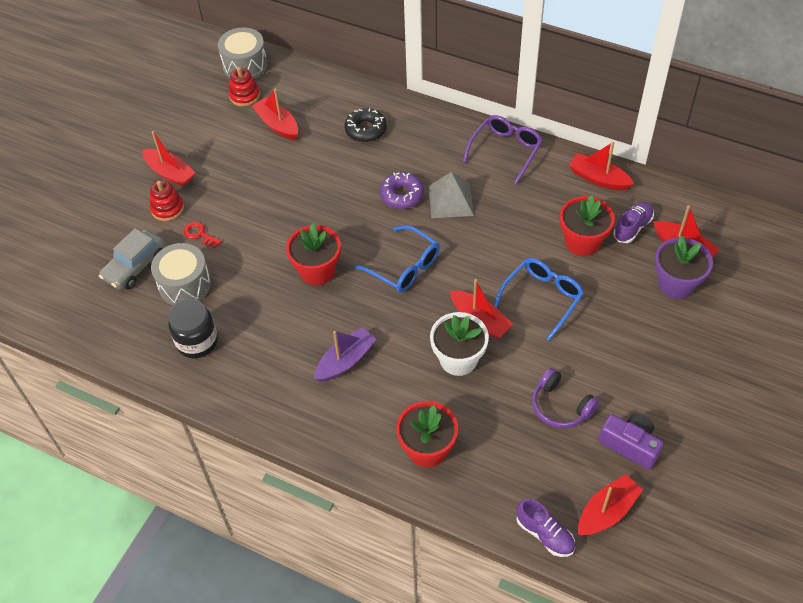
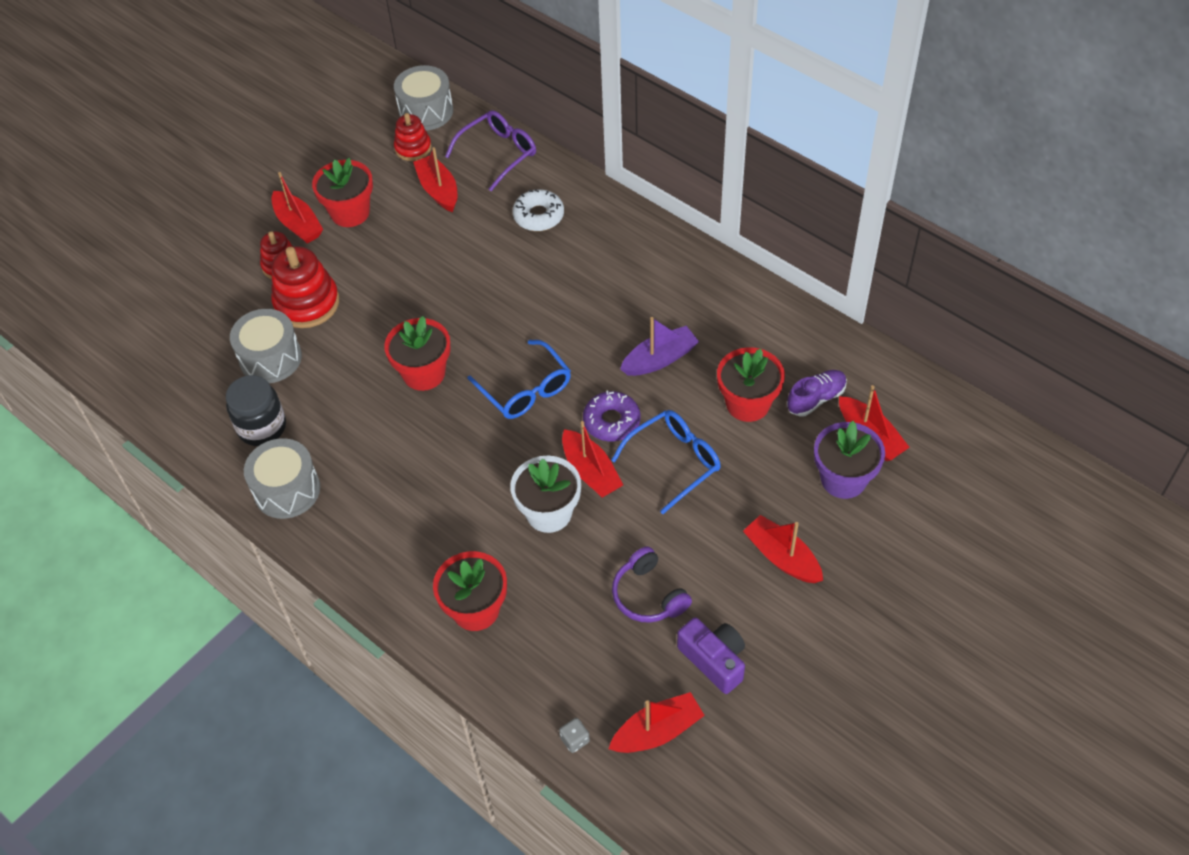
camera: 15 degrees right, 0 degrees up
(135, 266) = (224, 325): grey car -> none
(200, 234) = (307, 303): red key -> red stacking toy
(210, 155) = (350, 212): none -> red flower pot
(236, 388) = (287, 490): none -> grey drum
(345, 361) = (419, 486): purple boat -> purple boat (660, 359)
(365, 130) = (538, 216): black donut -> white donut
(402, 195) = (553, 303): purple donut -> purple donut (611, 421)
(451, 200) = (608, 321): grey pyramid -> none
(505, 151) = (696, 273): purple glasses -> purple glasses (498, 153)
(544, 534) = (575, 740): purple shoe -> grey dice
(598, 178) = (796, 330): red boat -> red boat (782, 557)

